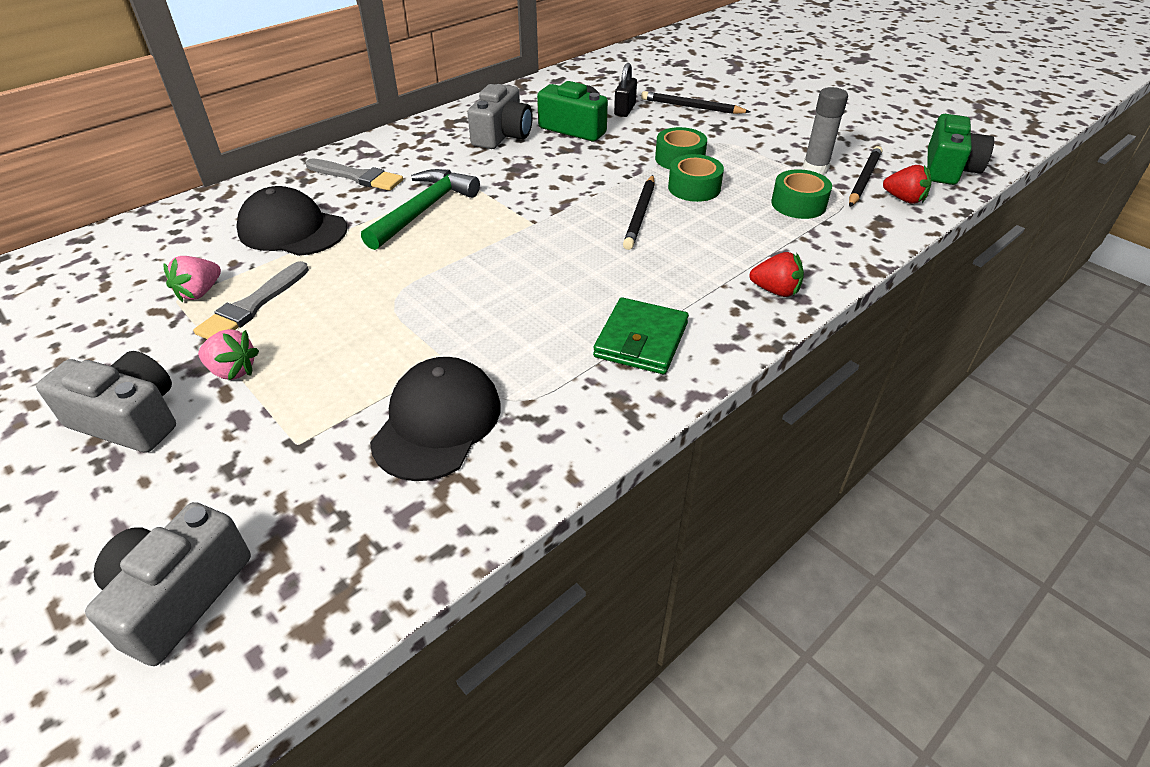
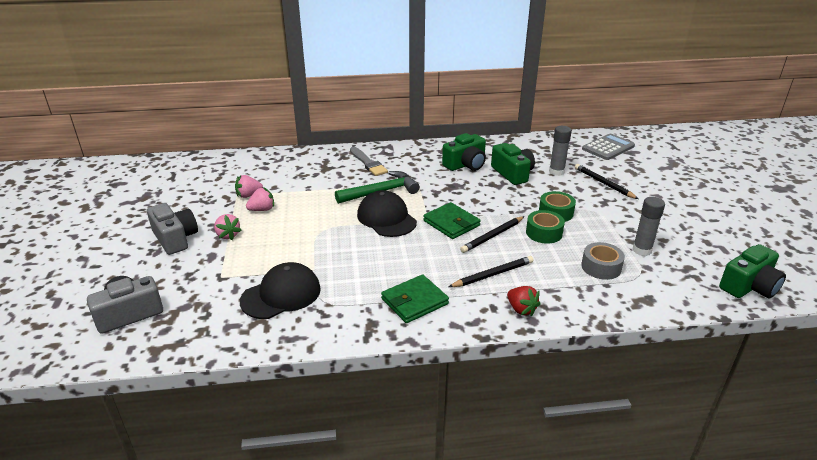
camera: 35 degrees right, 10 degrees down
(252, 306) = (262, 209): grey brush -> pink strawberry
(292, 230) = (313, 180): black cap -> black cap (386, 218)
(502, 135) = (466, 164): grey camera -> green camera
(570, 217) = (451, 223): none -> green wallet
(625, 110) = (556, 172): black padlock -> grey glue stick
(649, 64) = (608, 147): none -> grey calculator
(798, 204) = (601, 267): green tape -> grey tape
(863, 179) = (669, 269): black pencil -> black pencil (493, 274)
(904, 199) = (683, 292): red strawberry -> none

